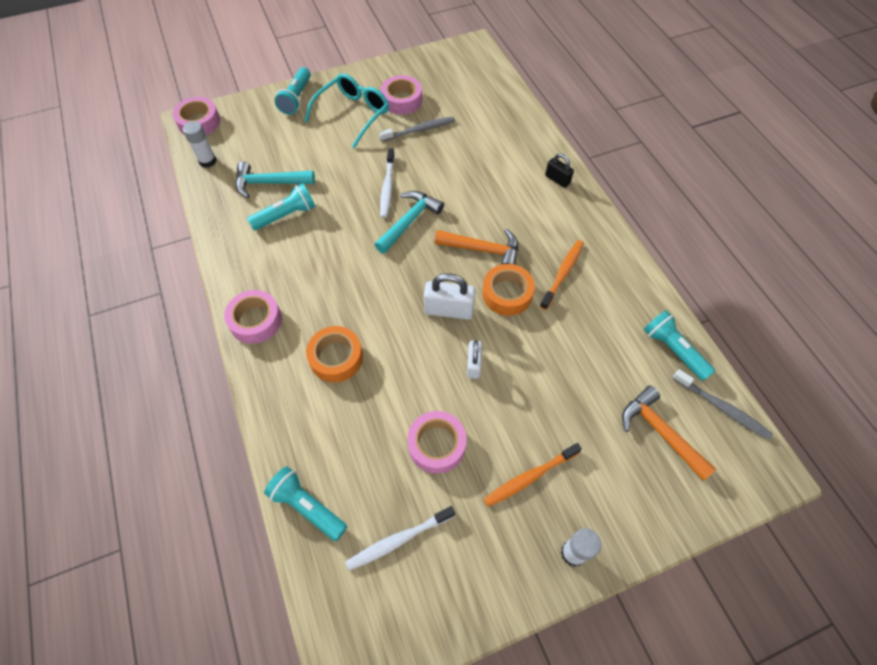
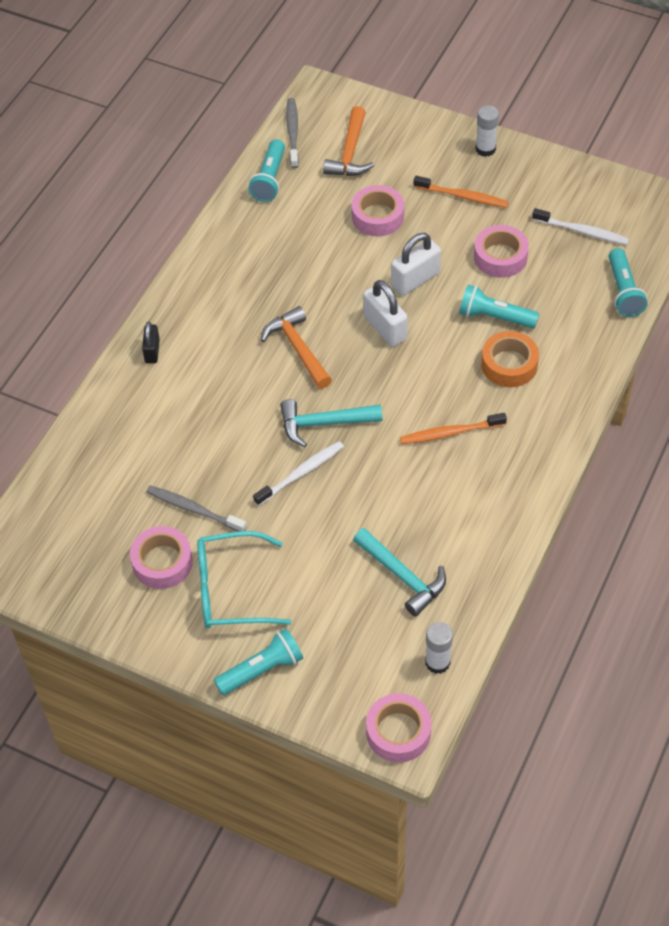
camera: 130 degrees left, 5 degrees down
(256, 321) = (544, 445): pink tape -> pink tape (377, 216)
(286, 215) = (423, 524): turquoise flashlight -> turquoise flashlight (494, 317)
(473, 364) = (415, 280): white padlock -> white padlock, size x1.62
(507, 294) = (327, 302): orange tape -> none
(562, 274) = (265, 281): orange toothbrush -> orange toothbrush (450, 433)

